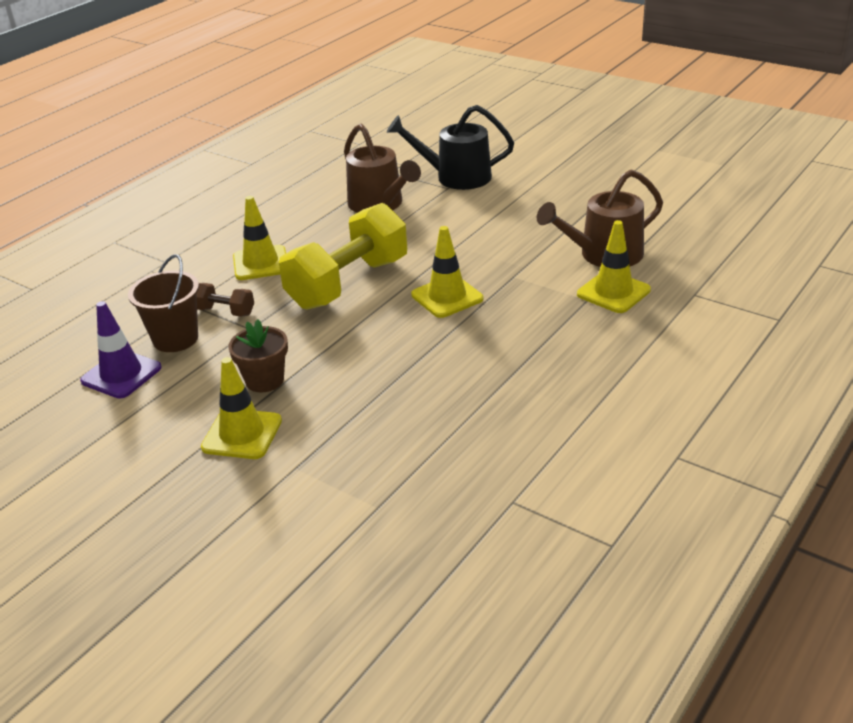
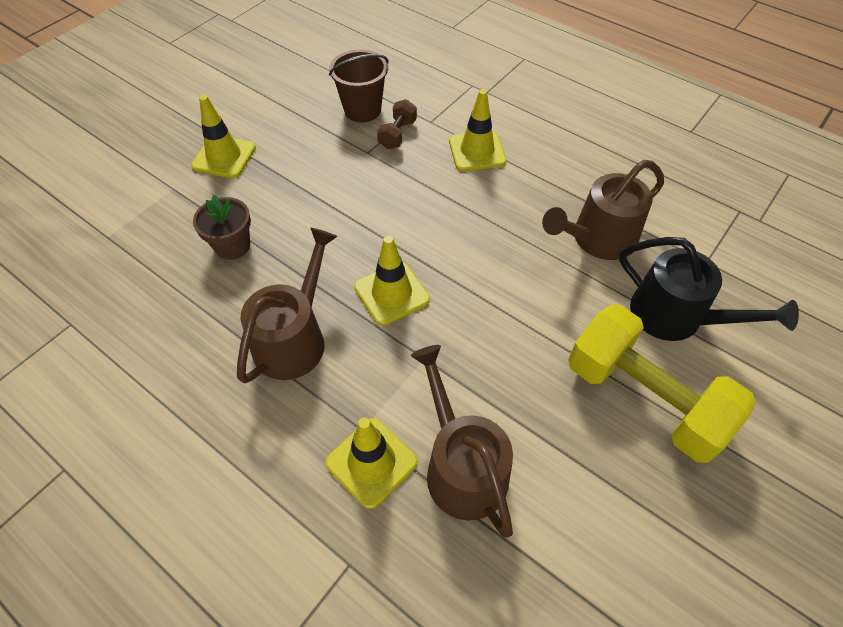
camera: 90 degrees right, 20 degrees up
(121, 374) = (321, 87): purple traffic cone -> none
(265, 380) = (289, 165): brown flower pot -> brown flower pot (232, 246)
(348, 283) = (430, 214): yellow dumbbell -> yellow dumbbell (644, 398)
(456, 177) = (675, 316): black watering can -> black watering can turned 120 degrees clockwise
(505, 344) = (294, 339): none -> brown watering can

